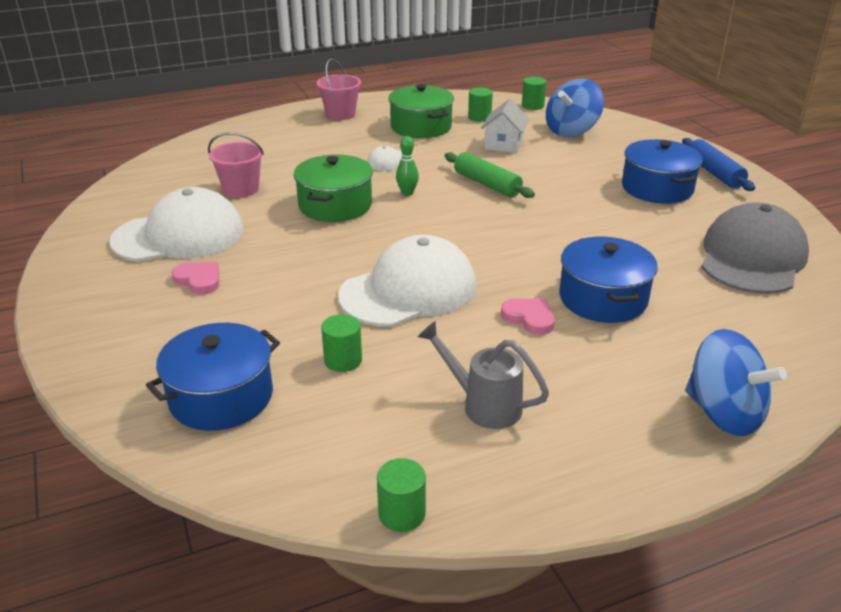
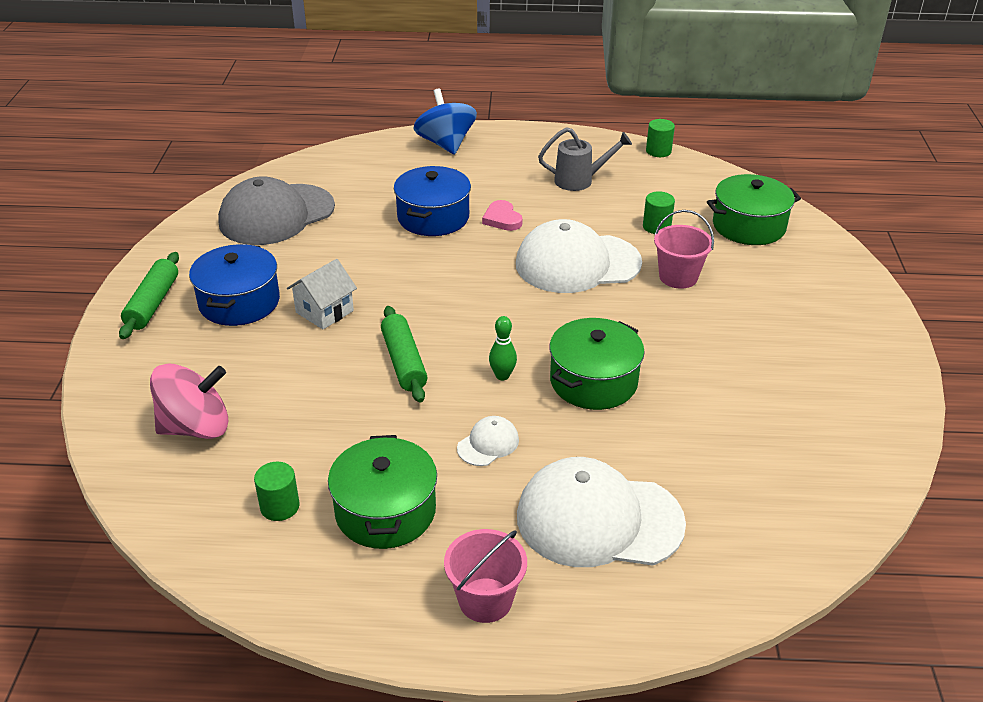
camera: 155 degrees left, 5 degrees up
(179, 235) = (779, 387): white cap -> white cap (599, 519)
(199, 280) = (760, 323): pink heart -> none
(221, 397) = (748, 226): blue pot -> green pot
(241, 189) = (698, 445): pink bucket -> pink bucket (678, 277)
(484, 405) = (580, 180): grey watering can -> grey watering can turned 60 degrees counterclockwise
(503, 145) = (314, 427): white house -> white house (324, 311)
(532, 106) = (169, 511): green cylinder -> none
(571, 131) = (196, 427): blue spinning top -> pink spinning top
(714, 173) = (152, 303): blue rolling pin -> green rolling pin

